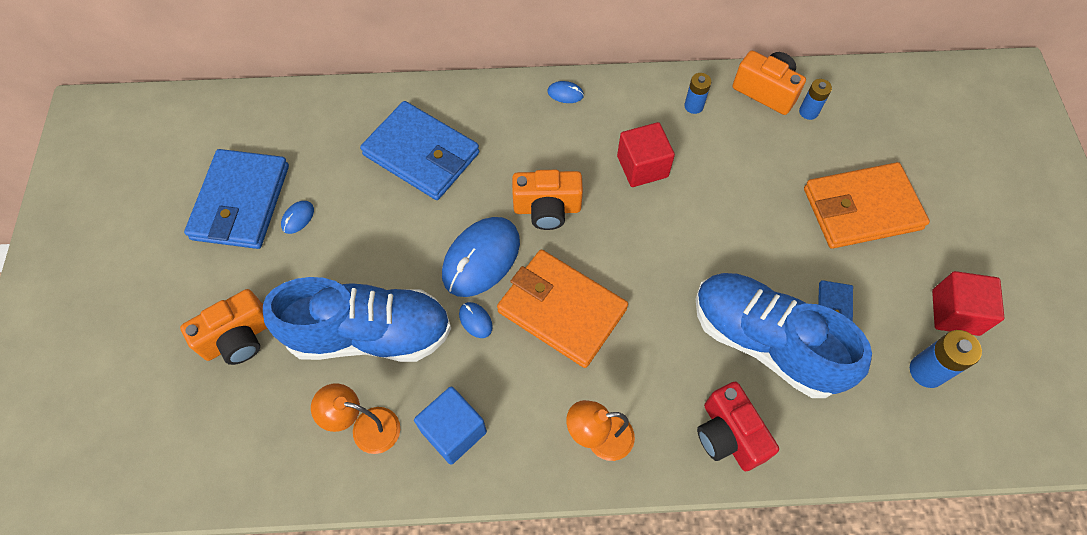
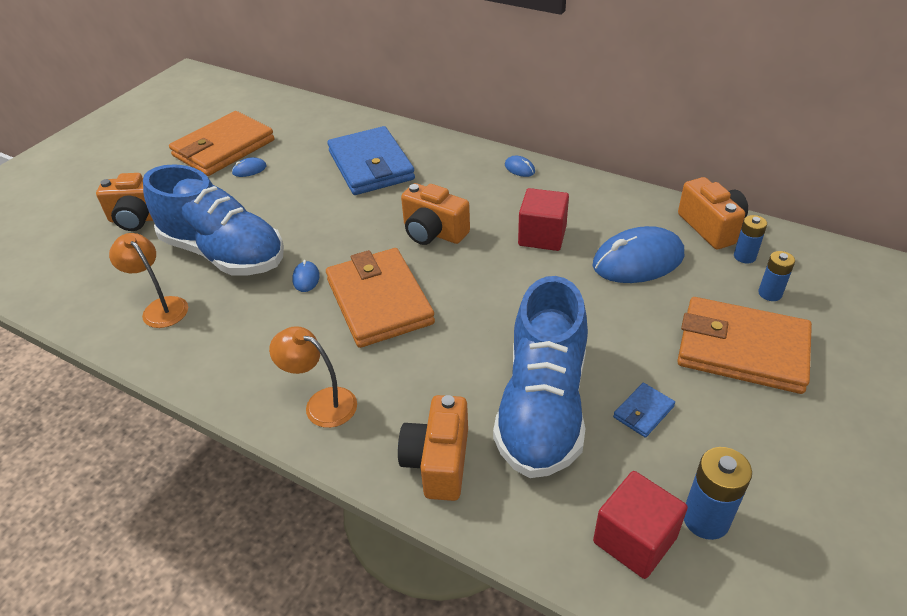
camera: 35 degrees right, 20 degrees down
(241, 202) = (224, 148): blue wallet -> orange wallet
(453, 431) = (216, 340): blue cube -> none
(481, 258) = (350, 242): blue mouse -> blue mouse (638, 260)
(693, 106) = (628, 213): blue battery -> blue battery (770, 293)
(728, 435) = (438, 462): red camera -> orange camera
(765, 342) = (542, 407): blue shoe -> blue shoe turned 150 degrees counterclockwise
(955, 312) = (787, 484): red cube -> red cube (634, 540)

